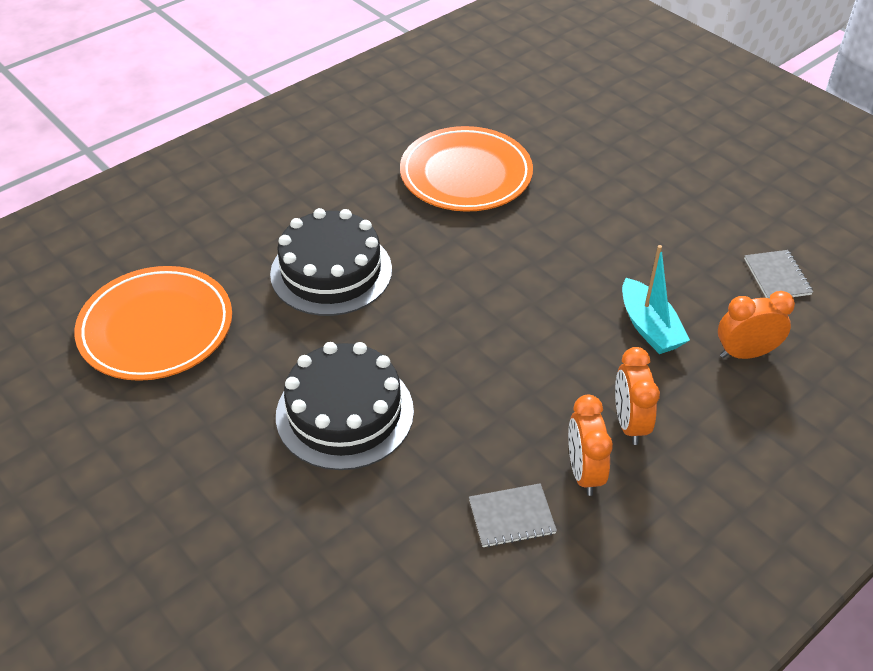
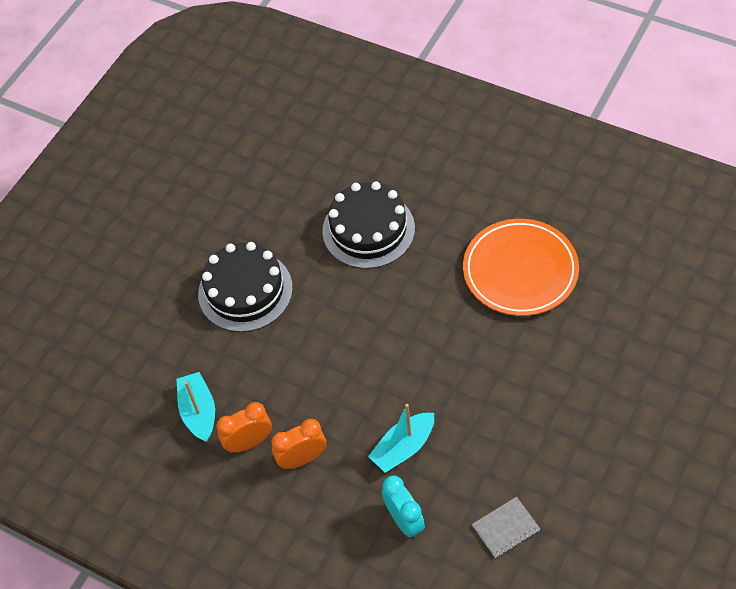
camera: 75 degrees right, 10 degrees up
(156, 328) = (273, 160): orange plate -> none
(511, 516) = (199, 412): grey notebook -> turquoise boat
(745, 353) = (404, 520): orange clock -> turquoise clock

